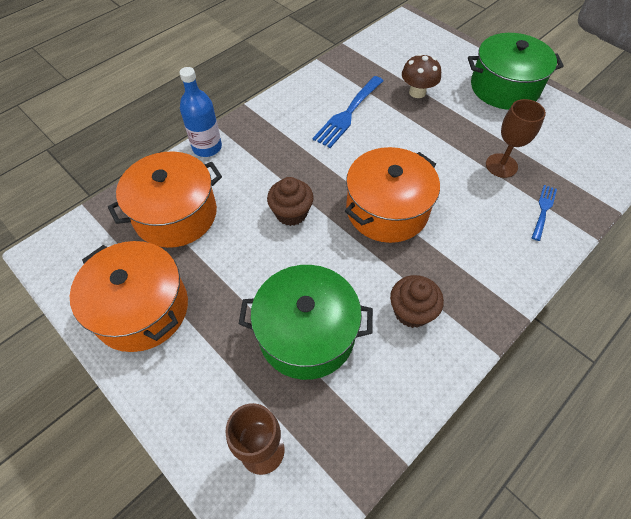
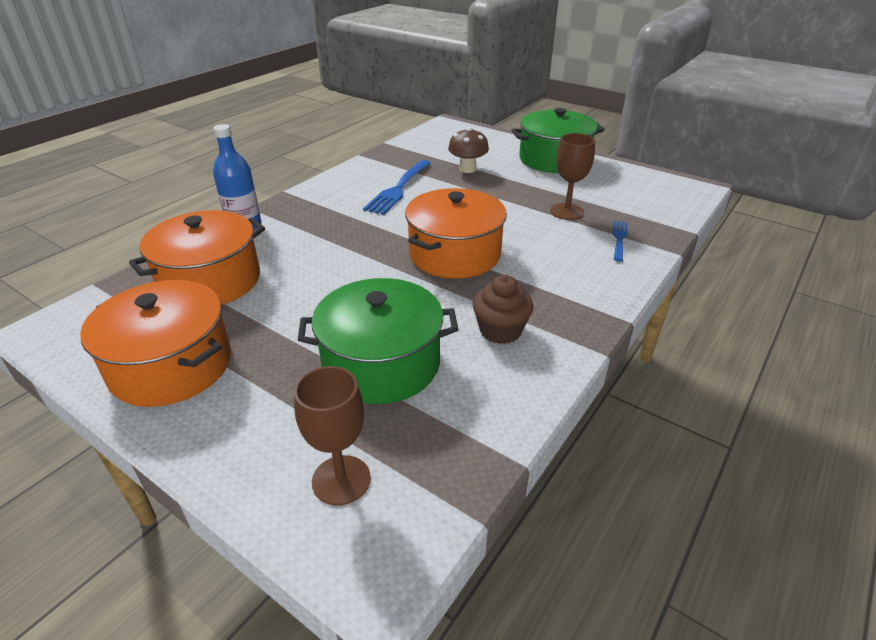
camera: 10 degrees left, 20 degrees down
(291, 213) = (348, 267): brown cupcake -> none

